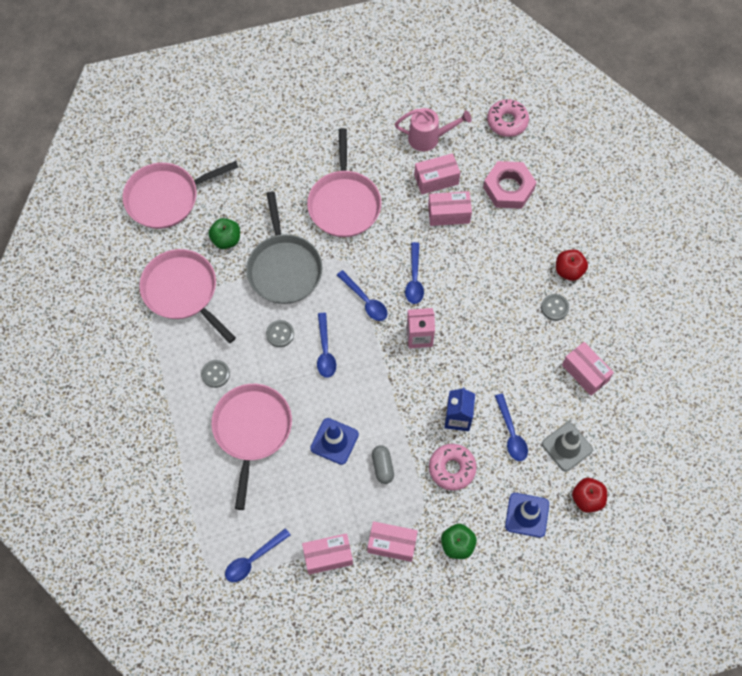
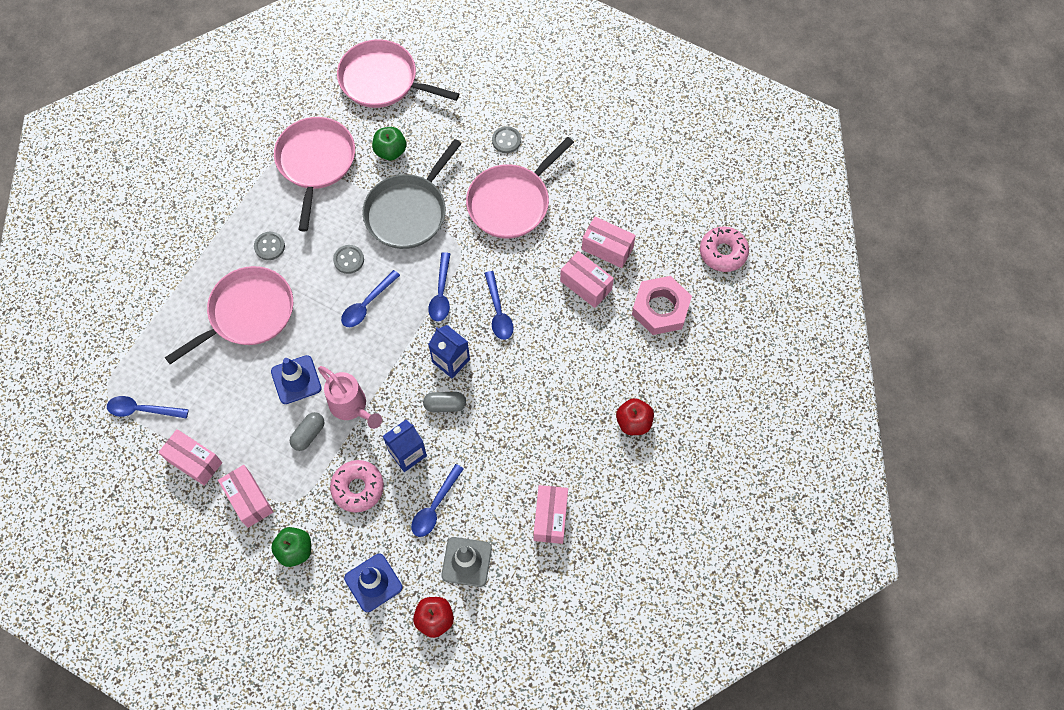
camera: 45 degrees right, 0 degrees up
(414, 279) = (498, 312): blue spoon -> blue spoon turned 60 degrees counterclockwise
(419, 336) = (451, 361): pink carton -> blue carton
(428, 138) = (640, 209): pink watering can -> pink watering can (351, 407)
(447, 366) = (445, 405): none -> grey capsule
(554, 308) = (586, 441): grey button -> grey button (506, 140)

